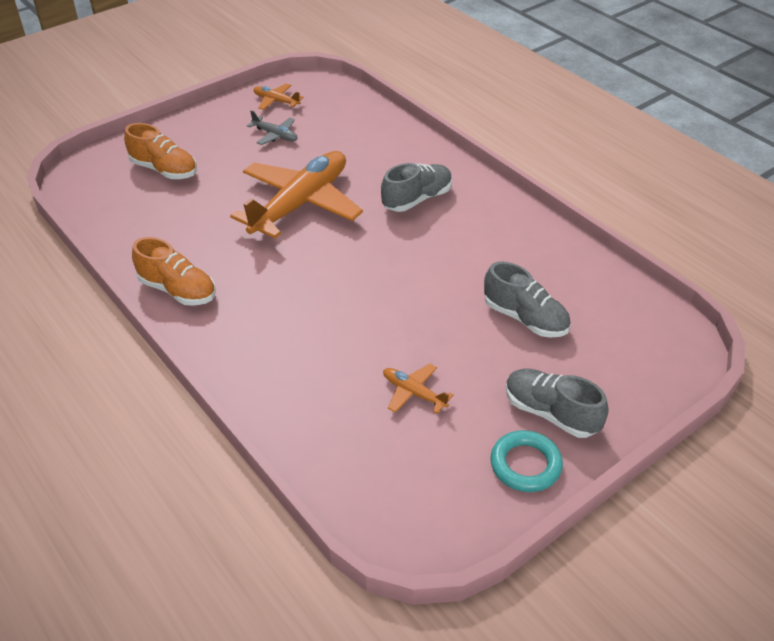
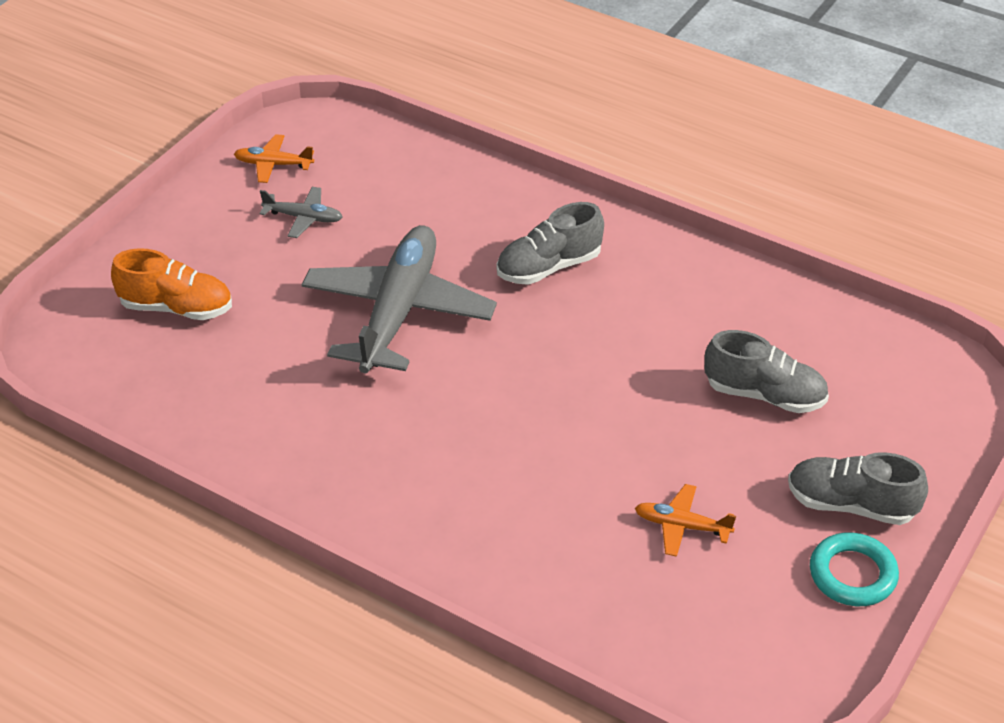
camera: 20 degrees left, 0 degrees up
(178, 290) = (306, 476): orange shoe -> none
(301, 204) = (398, 312): orange plane -> grey plane
(417, 199) = (548, 267): grey shoe -> grey shoe turned 150 degrees counterclockwise

